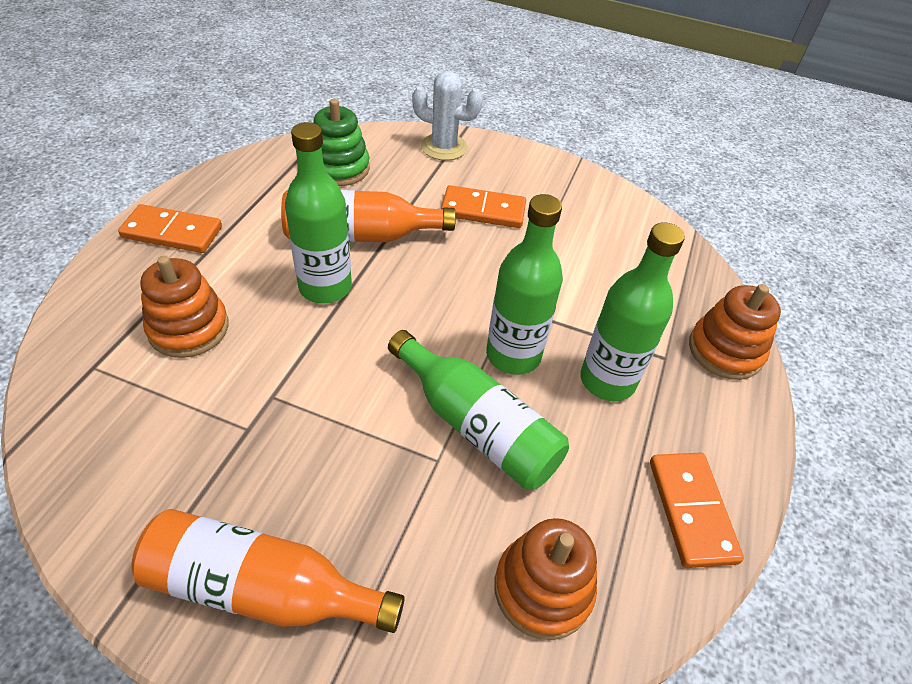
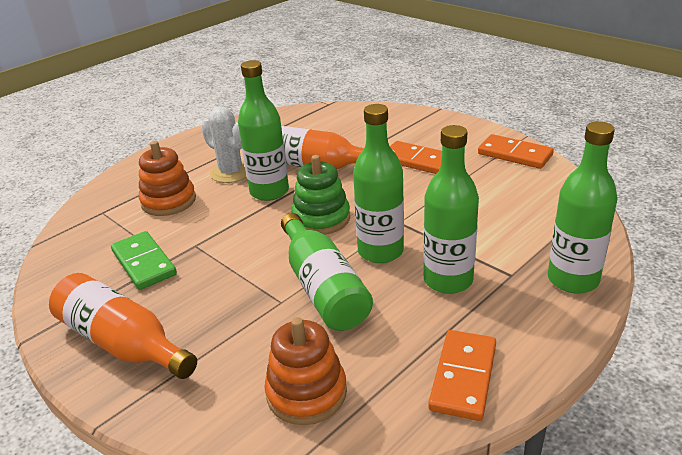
camera: 30 degrees right, 15 degrees down
(172, 232) = (192, 150): orange domino -> orange domino (515, 154)
(213, 444) = (144, 263): none -> green domino
(339, 168) = (324, 126): green stacking toy -> green stacking toy (321, 219)
(444, 147) = (412, 120): white cactus -> white cactus (231, 172)
(725, 351) = (573, 280): orange stacking toy -> green bottle

